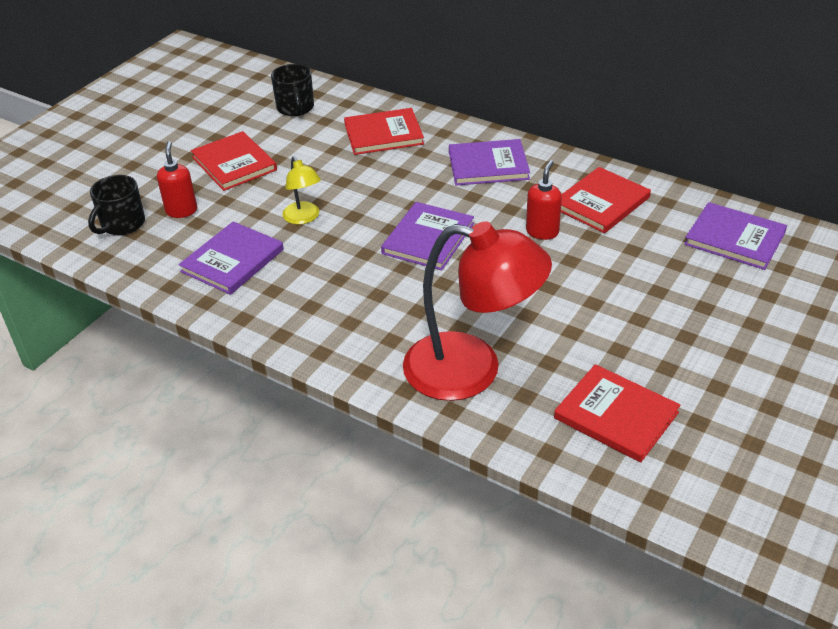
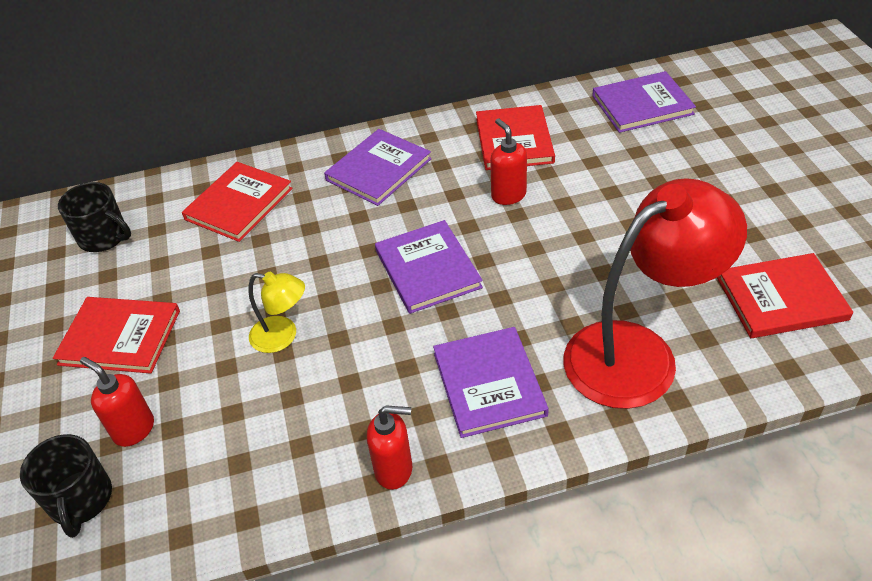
camera: 45 degrees left, 5 degrees up
(232, 260) = (274, 435): purple book -> purple book (489, 384)
(259, 320) = (394, 470): none -> red soap dispenser

